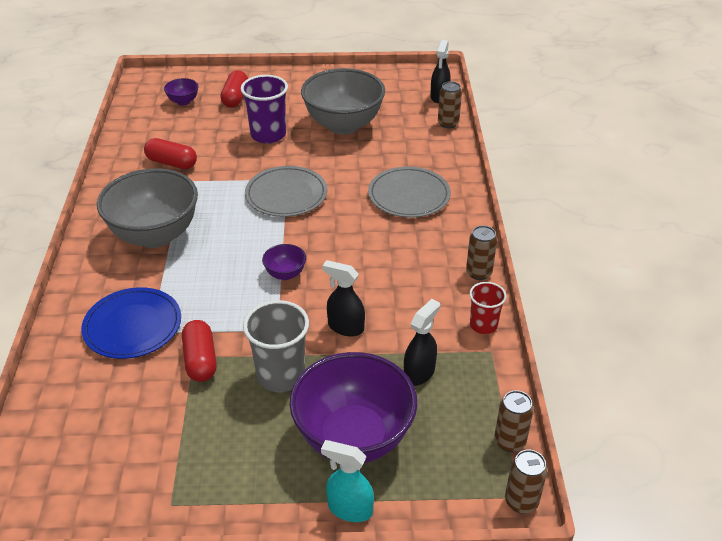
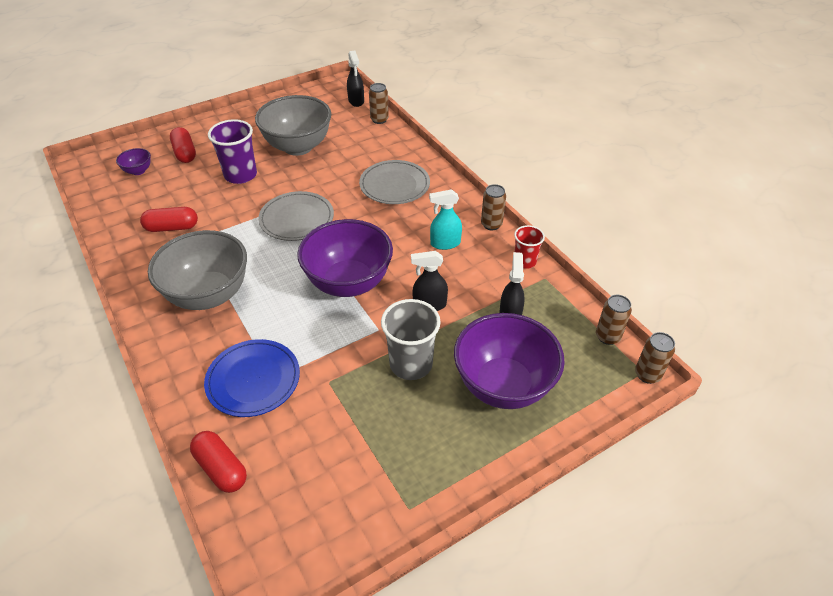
camera: 30 degrees left, 5 degrees up
(200, 360) = (336, 381): red capsule -> red capsule (221, 468)
(285, 274) = (348, 283): purple bowl -> purple bowl, size x2.33
(349, 509) = (543, 439): turquoise spray bottle -> turquoise spray bottle (445, 243)

